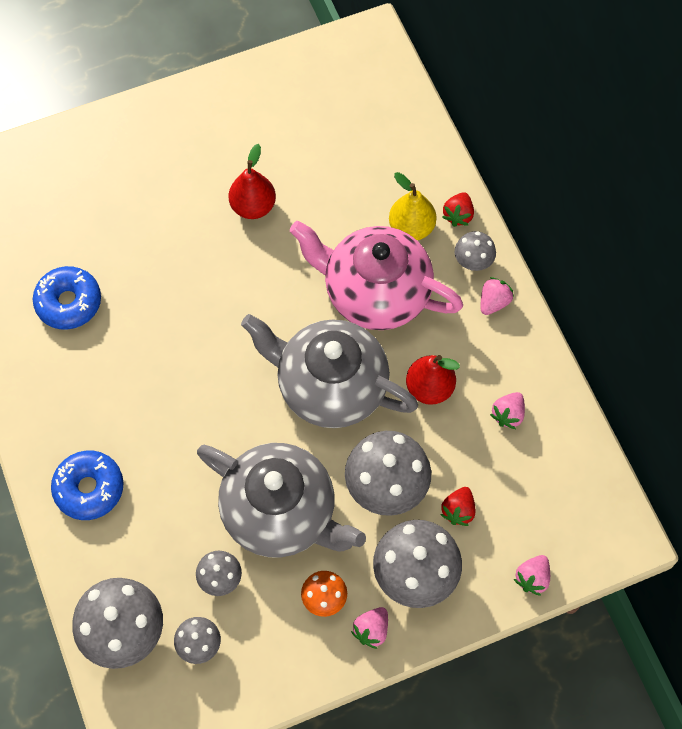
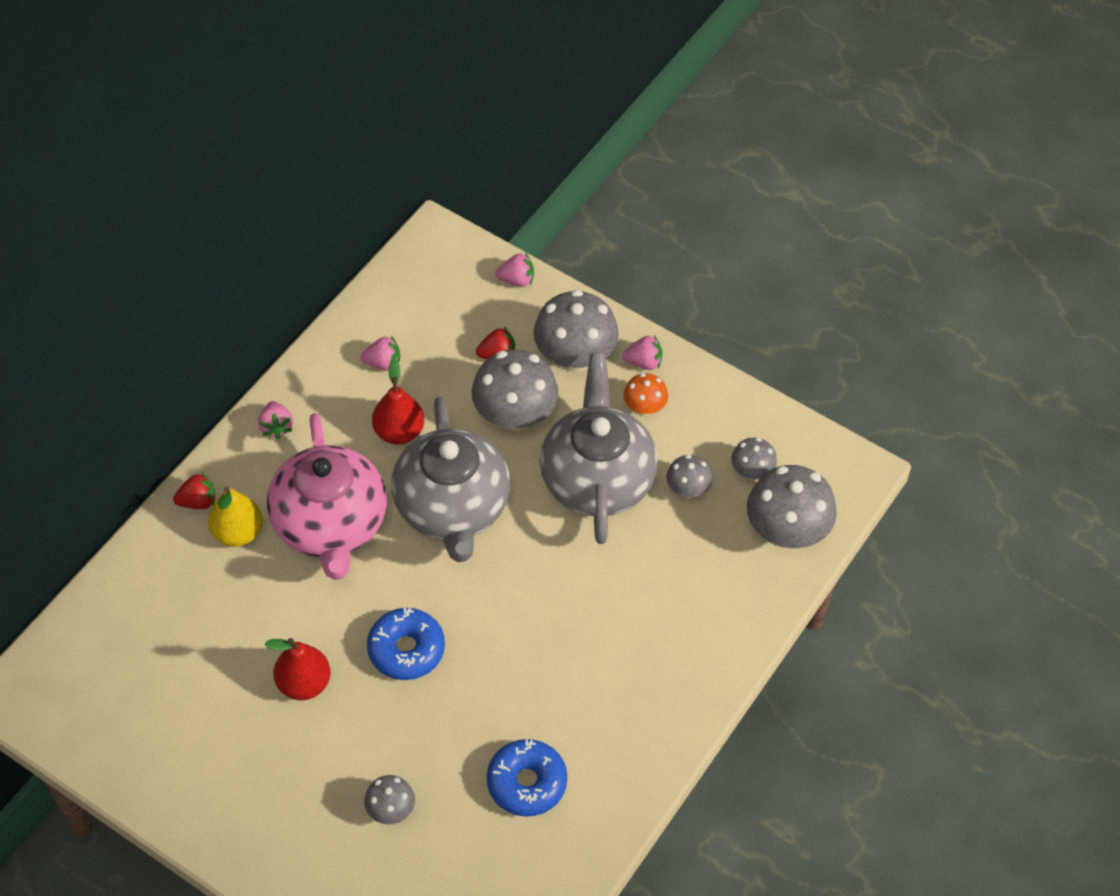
camera: 125 degrees left, 10 degrees down
(89, 488) = (691, 639): blue donut -> blue donut (406, 650)
(473, 261) = (242, 464): grey mushroom -> grey mushroom (391, 810)
(493, 302) = (276, 427): pink strawberry -> pink strawberry turned 105 degrees counterclockwise

